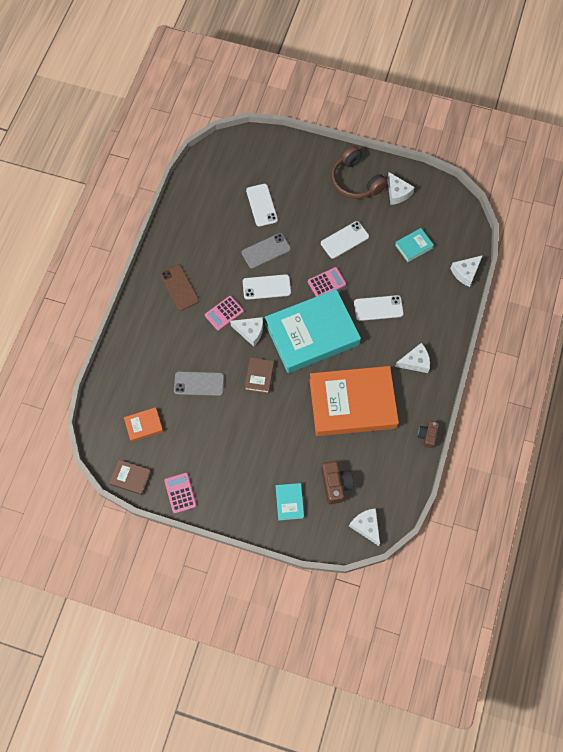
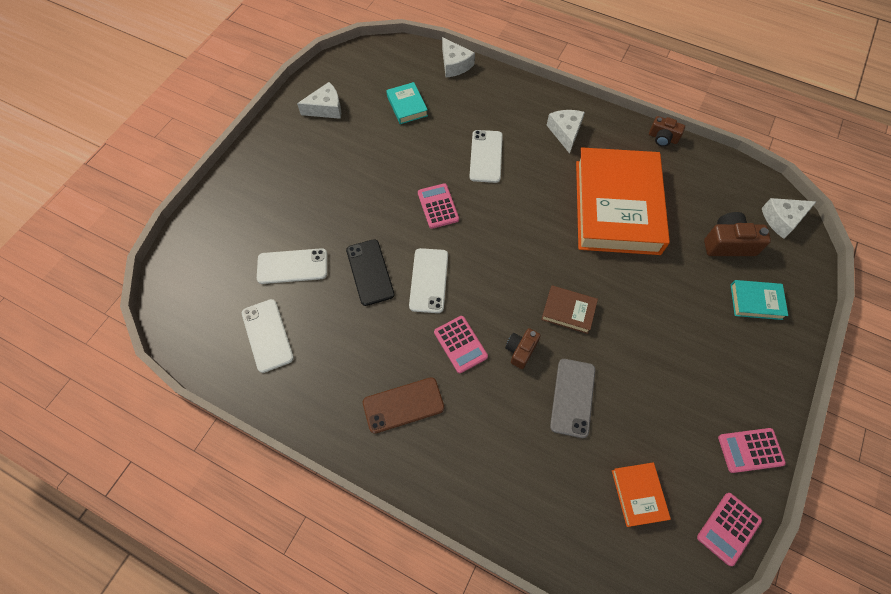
camera: 80 degrees left, 5 degrees down
(130, 478) = (728, 528): brown book -> pink calculator
(226, 349) = (520, 350): none -> brown camera
(250, 332) = (496, 313): white cheese -> none
(266, 251) = (370, 272): grey phone -> black phone
(312, 334) = (511, 236): turquoise book -> none
(344, 240) = (378, 175): white phone -> white phone (267, 335)
(355, 181) = (293, 148): brown headphones -> none

